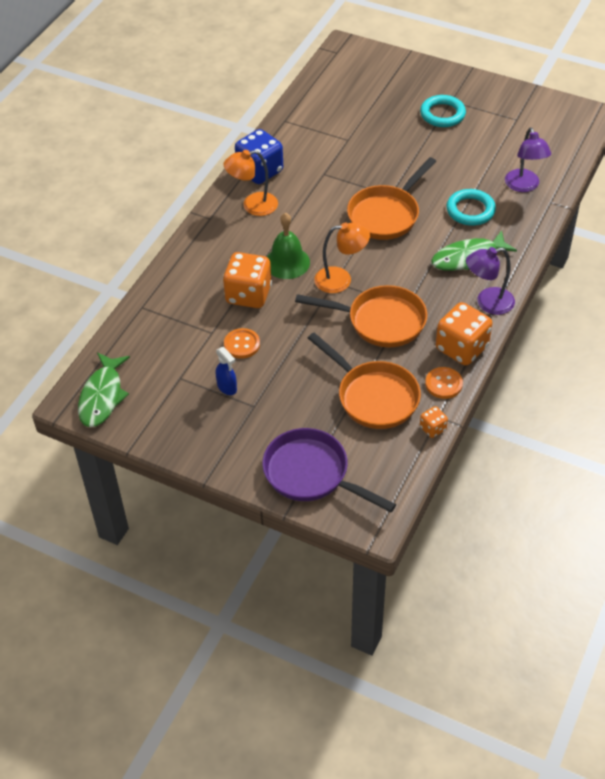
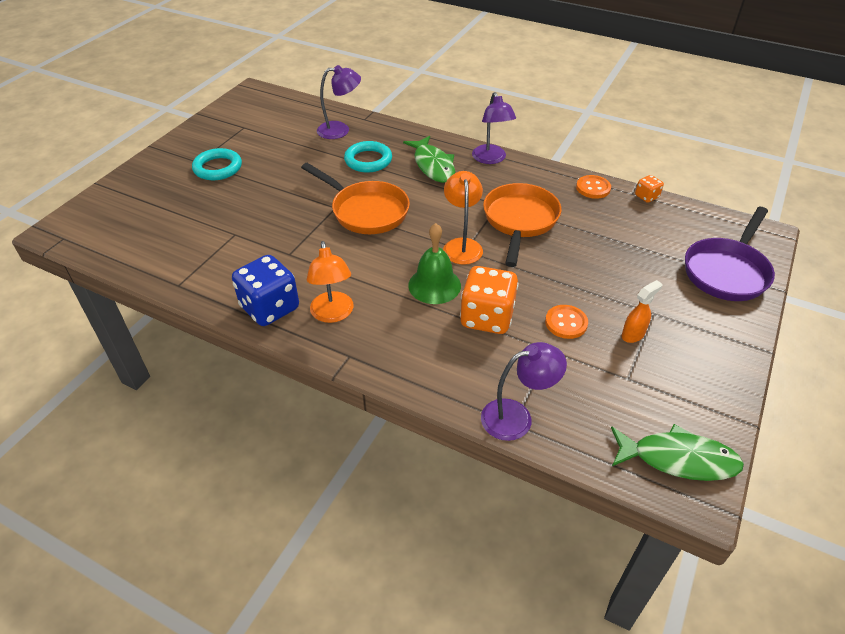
camera: 90 degrees left, 5 degrees down
(147, 309) = (517, 417): none -> purple lamp
(227, 388) = (633, 335): blue spray bottle -> orange spray bottle
(373, 396) = (618, 229): orange pan -> none
(461, 348) = (548, 176): orange dice -> none

